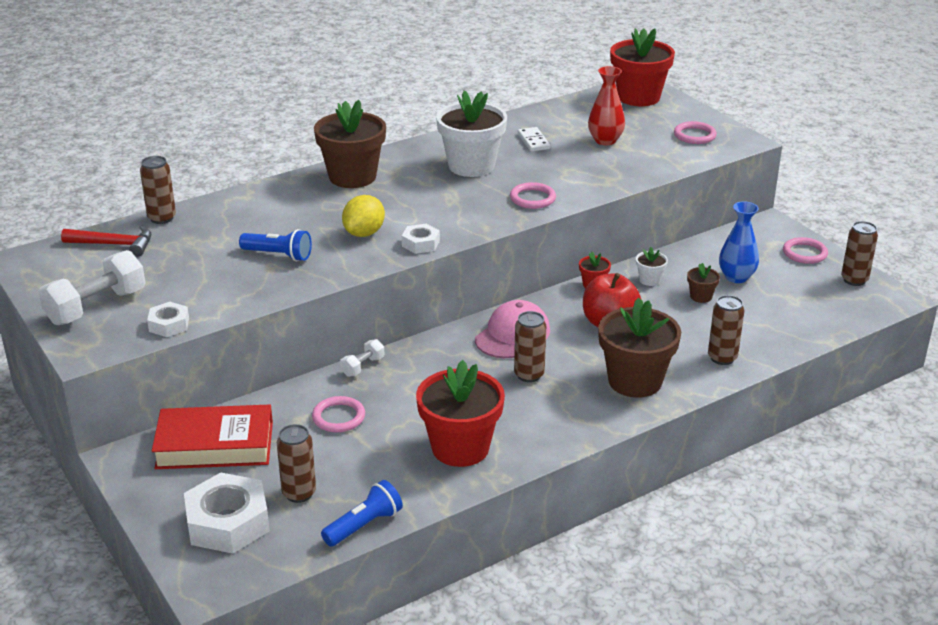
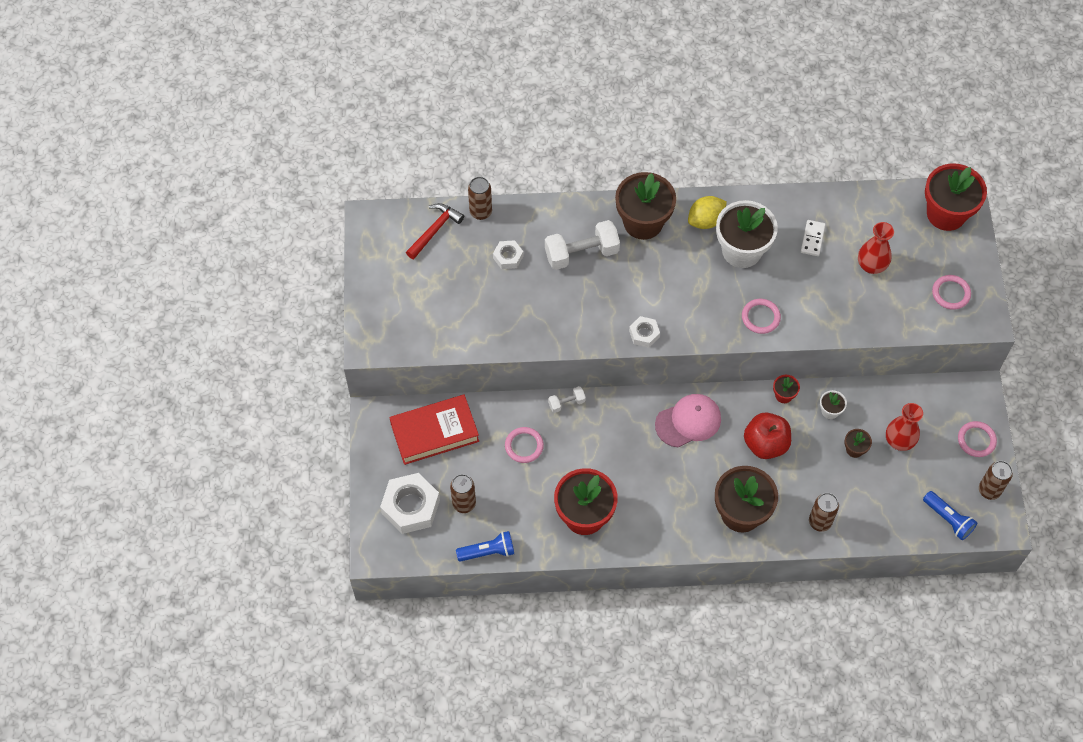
camera: 30 degrees right, 30 degrees up
(96, 307) = (394, 300): white dumbbell -> white dumbbell (581, 253)
(114, 244) = (435, 230): red hammer -> red hammer turned 90 degrees counterclockwise
(169, 325) = (431, 343): white nut -> white nut (508, 257)
(215, 445) = (434, 432): red book -> red book turned 45 degrees counterclockwise
(278, 255) = (538, 299): blue flashlight -> blue flashlight (948, 519)
(364, 233) = (611, 301): yellow lemon -> yellow lemon (705, 220)
(529, 375) = (673, 469): brown can -> none
(736, 277) = (899, 441): blue vase -> red vase

